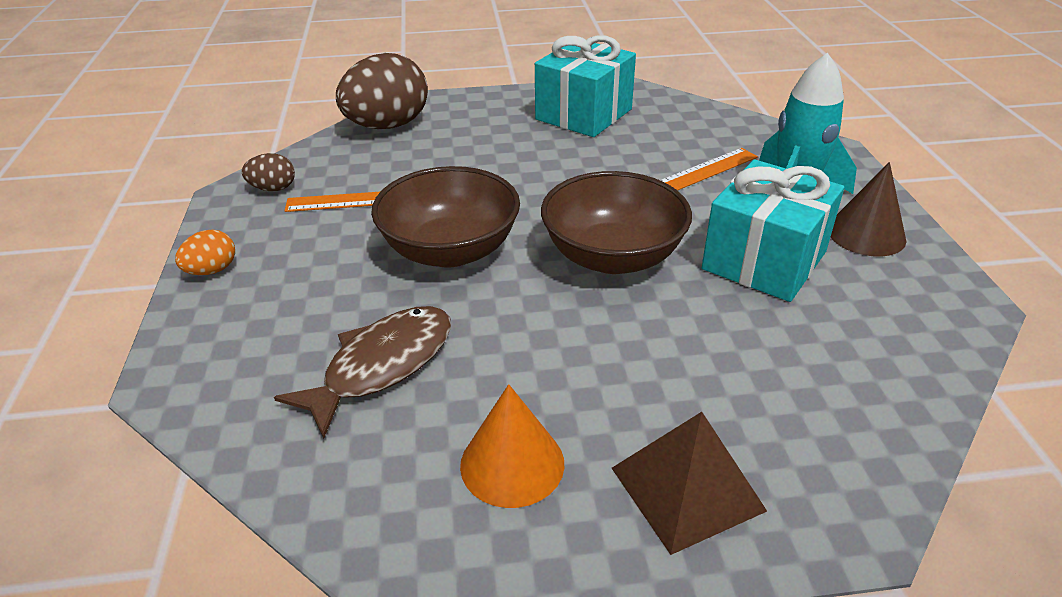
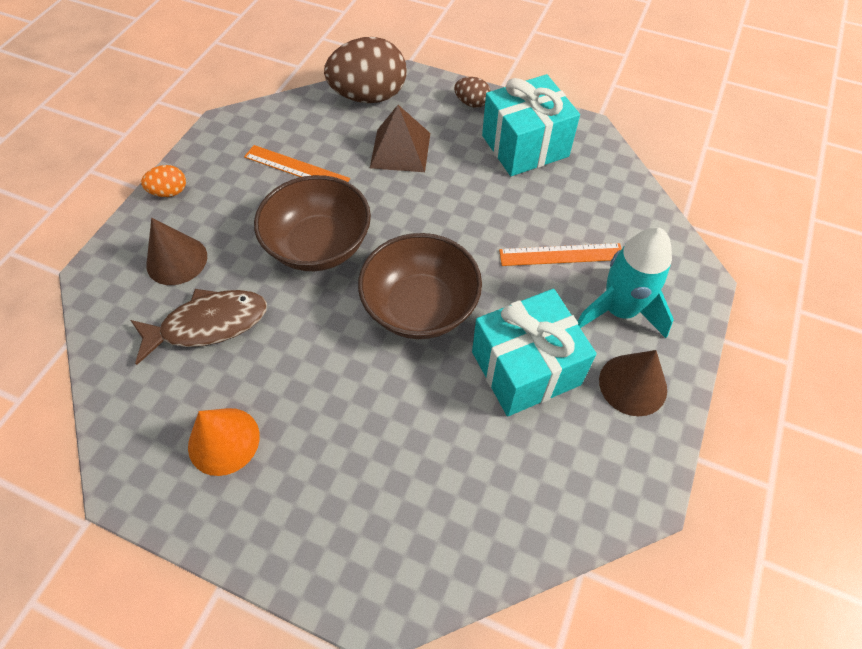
camera: 30 degrees right, 20 degrees up
(273, 189) = (252, 131): brown egg -> brown egg (472, 103)
(280, 325) = (177, 260): none -> brown cone
(687, 488) = (304, 520): brown pyramid -> brown pyramid (400, 150)

